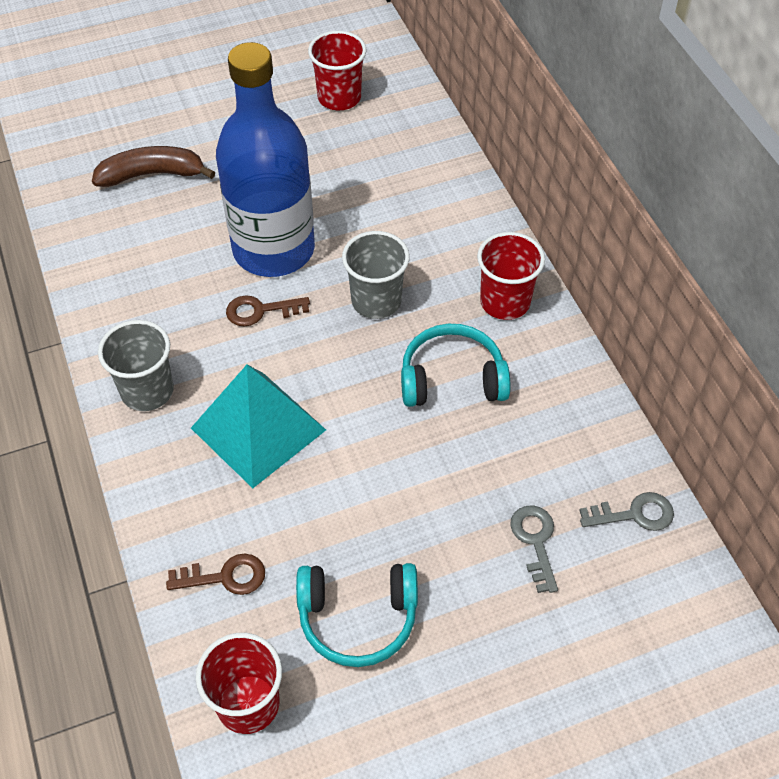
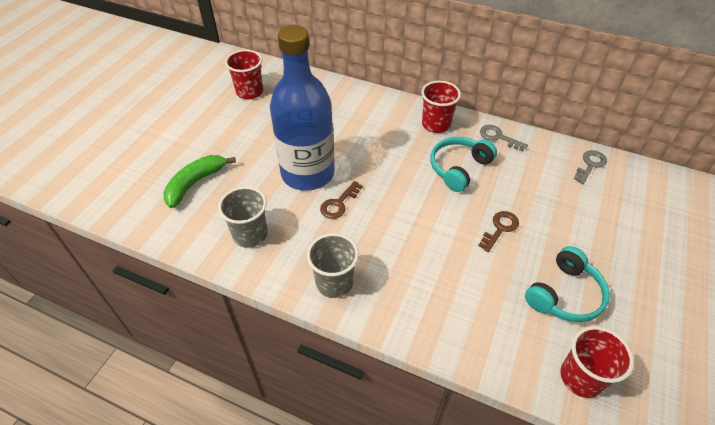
camera: 45 degrees left, 5 degrees down
(152, 174) = (195, 183): brown banana -> green banana
(225, 577) = (491, 332): brown key -> brown key (500, 228)
(258, 429) = (411, 254): turquoise pyramid -> none
(376, 301) = (385, 161): grey cup -> grey cup (250, 234)
(535, 541) = (576, 203): grey key -> grey key (498, 137)

